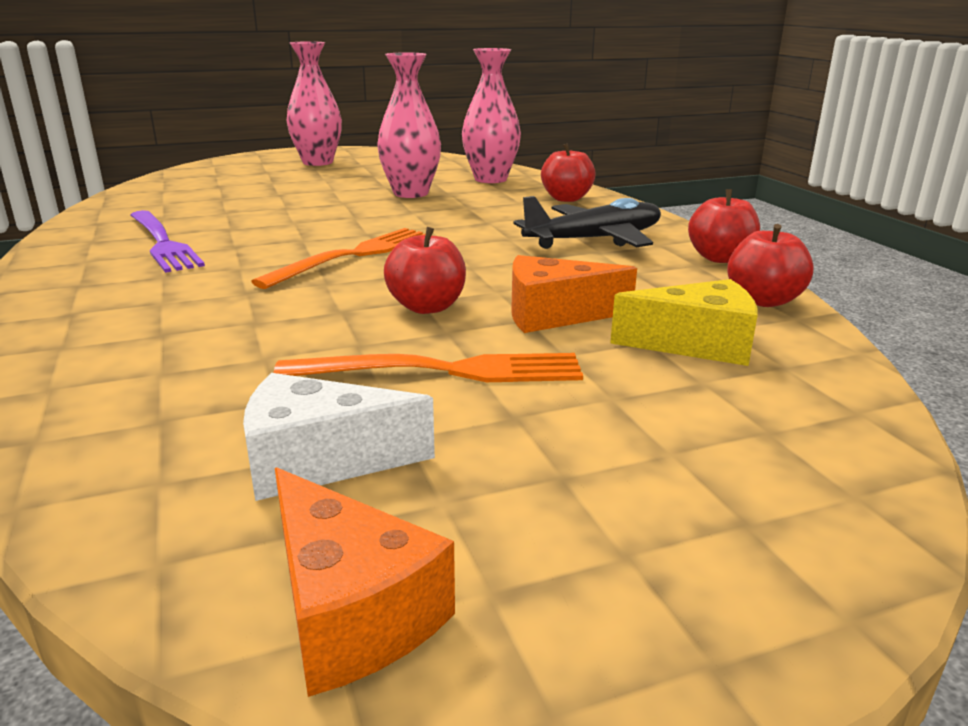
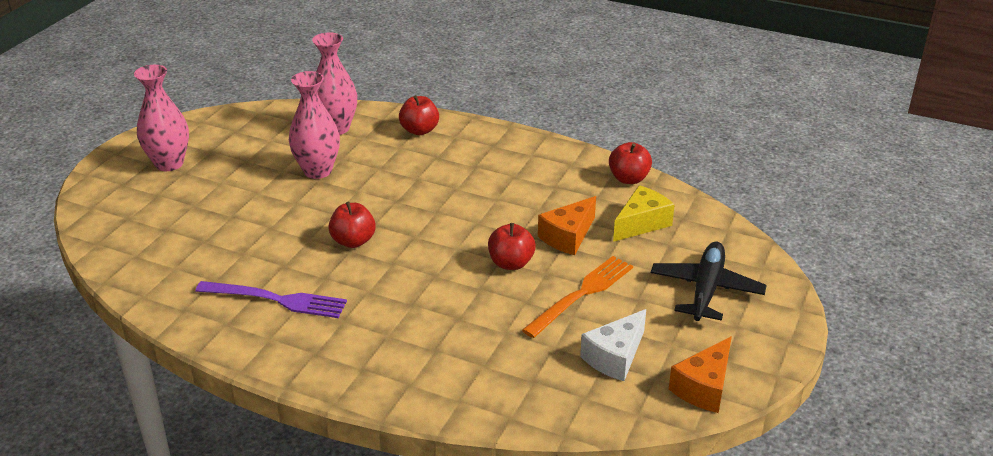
camera: 45 degrees left, 10 degrees up
(350, 611) = (704, 387): orange cheese -> orange cheese turned 120 degrees clockwise
(354, 256) = (406, 248): orange fork -> none
(594, 240) = (497, 167): black plane -> black plane (706, 289)
(720, 258) = (573, 153): red apple -> red apple (353, 241)

